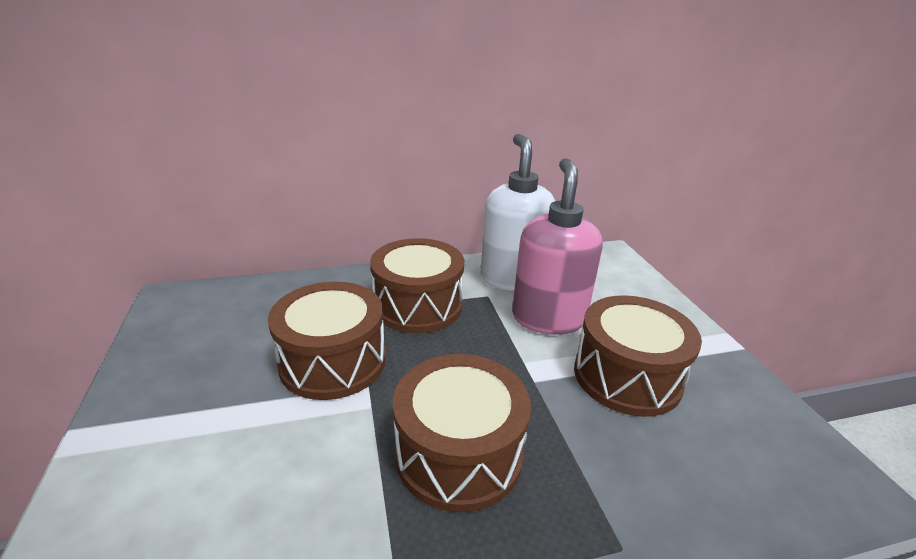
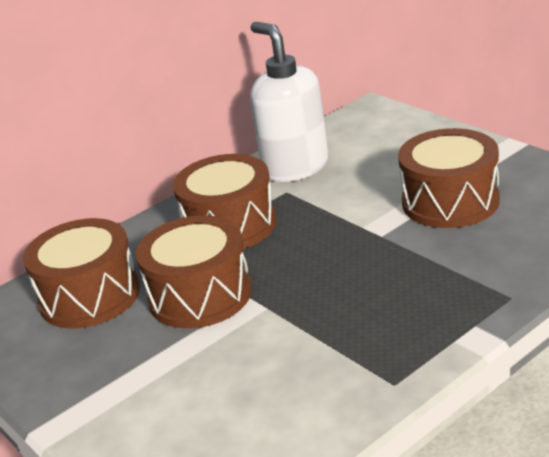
camera: 20 degrees left, 0 degrees up
(459, 453) = (363, 302): brown drum -> brown drum (89, 296)
(548, 318) = (355, 187): pink soap dispenser -> none

